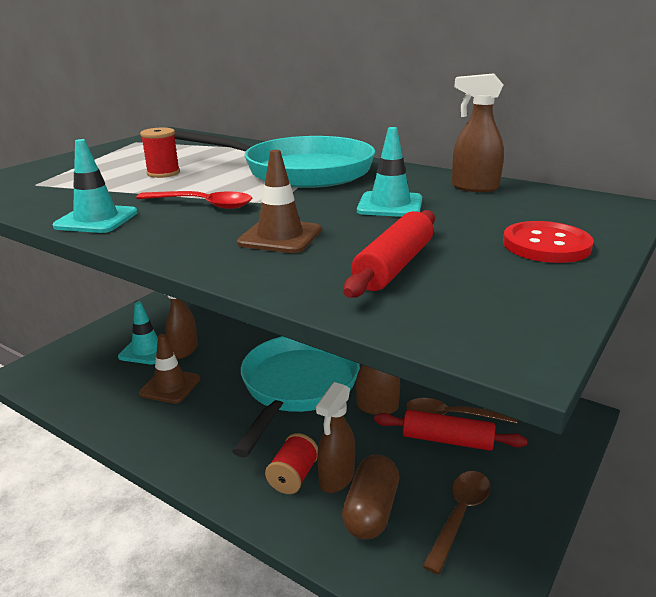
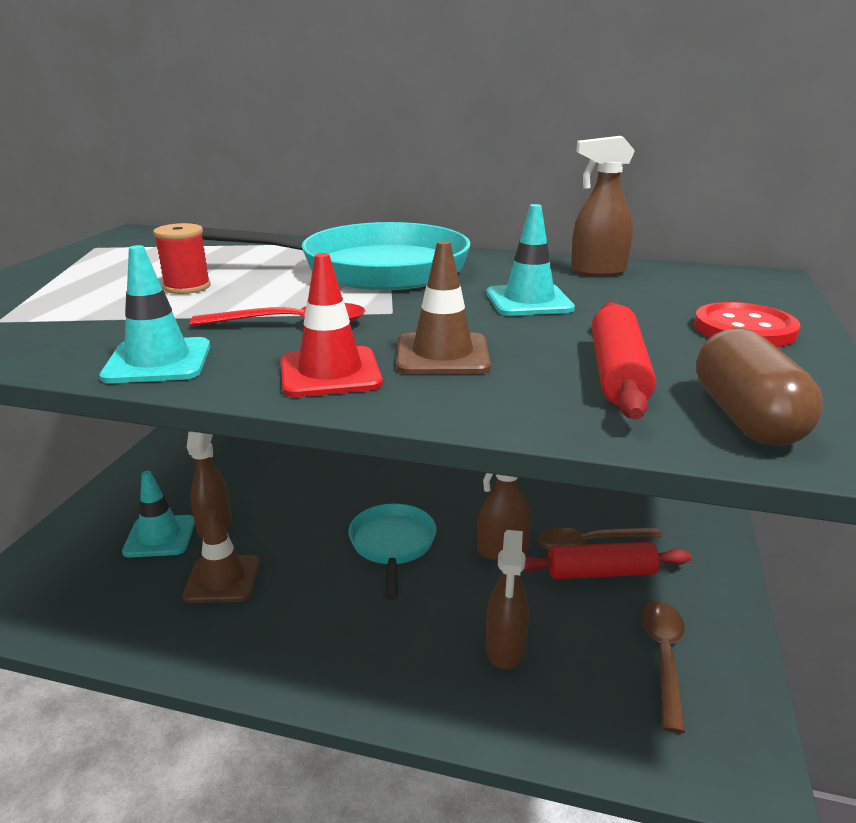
camera: 20 degrees left, 0 degrees up
(192, 239) = (330, 373): none -> red traffic cone
(293, 476) = (453, 660): red spool -> none
(297, 386) = (392, 545): turquoise pan -> turquoise pan, size x0.58
(371, 511) = (567, 678): brown capsule -> brown capsule (746, 418)

